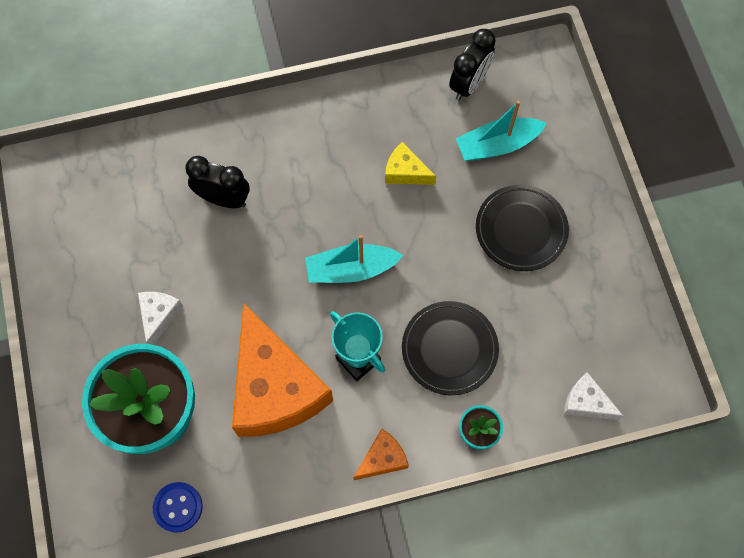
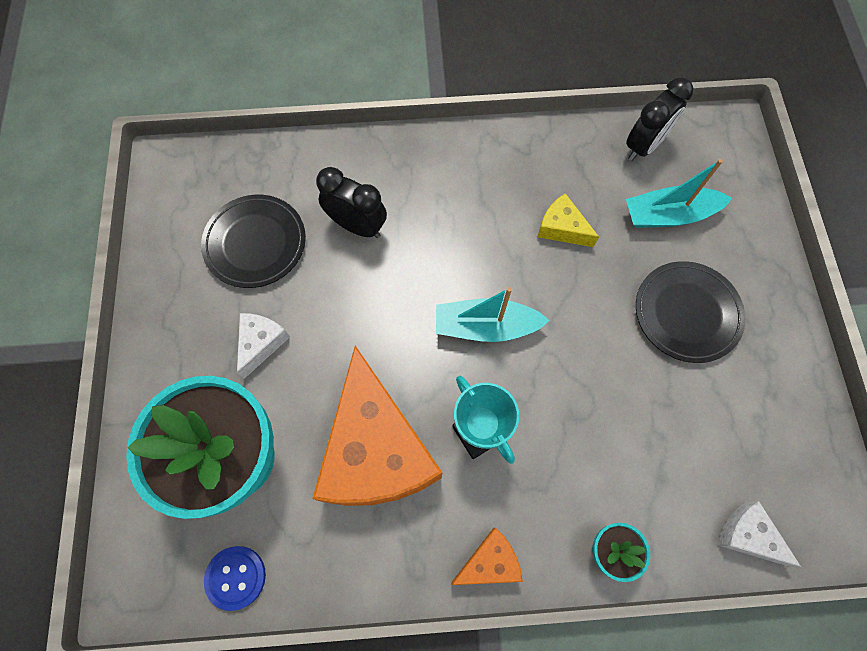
camera: 10 degrees right, 0 degrees up
(449, 349) = (587, 440): black plate -> black plate (255, 243)

